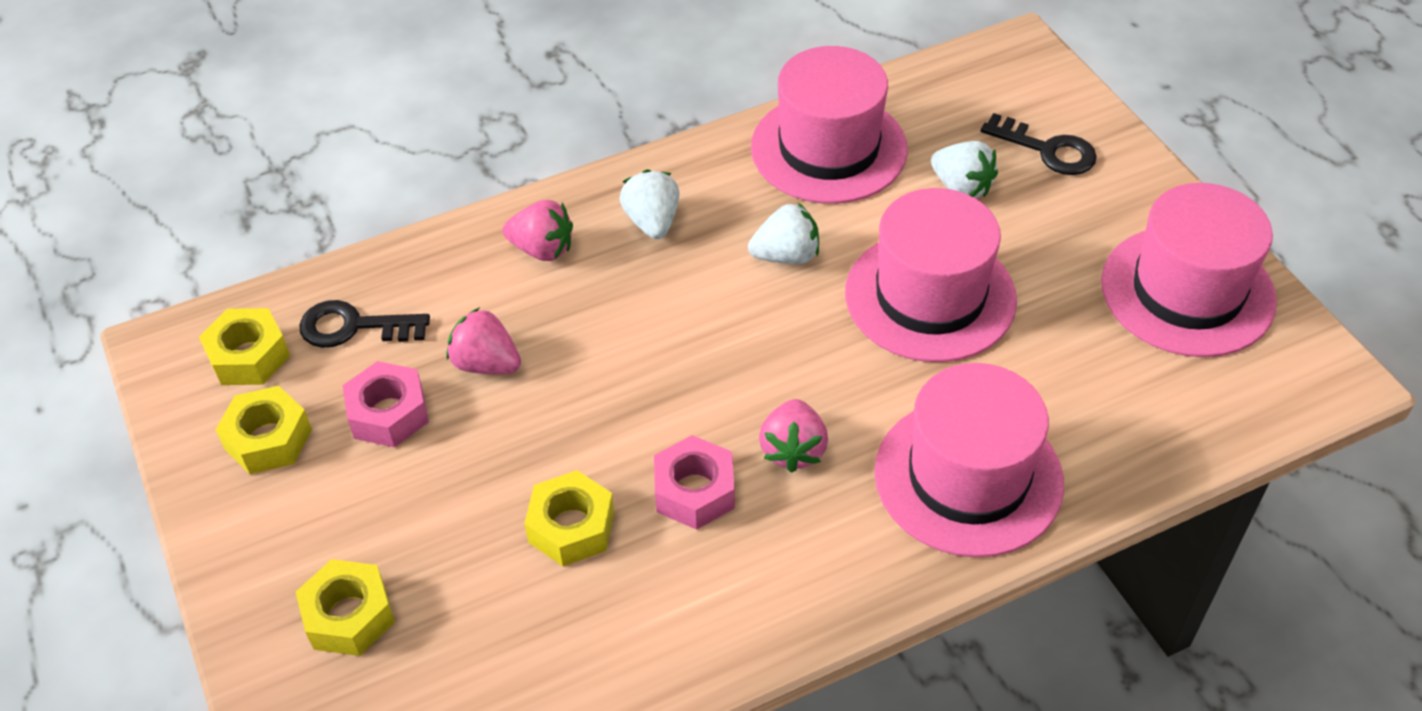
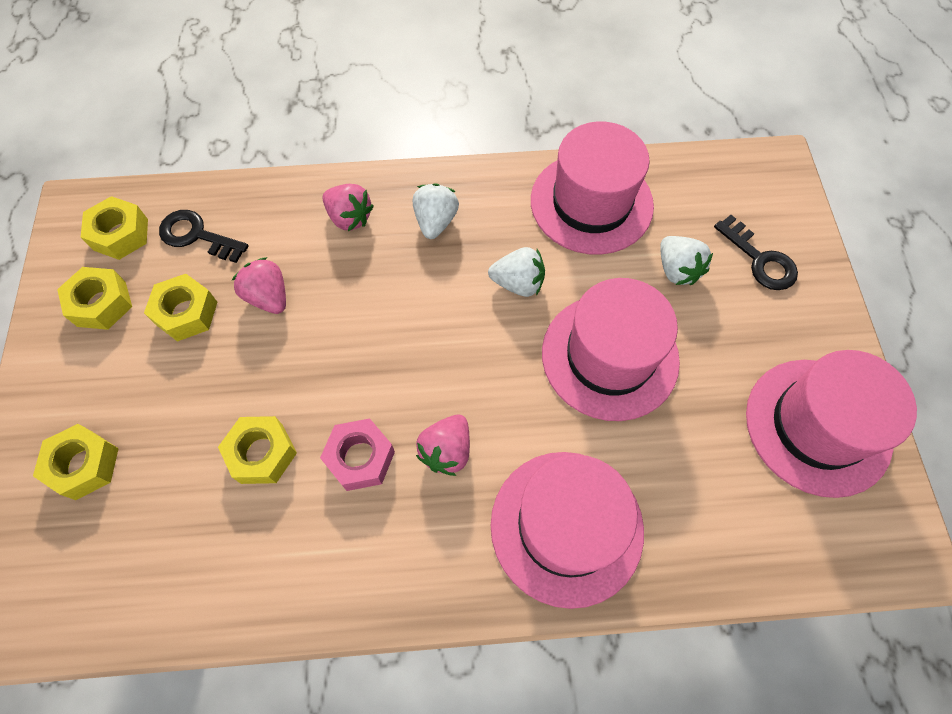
camera: 20 degrees right, 15 degrees up
(388, 413) = (186, 313): pink nut -> yellow nut

